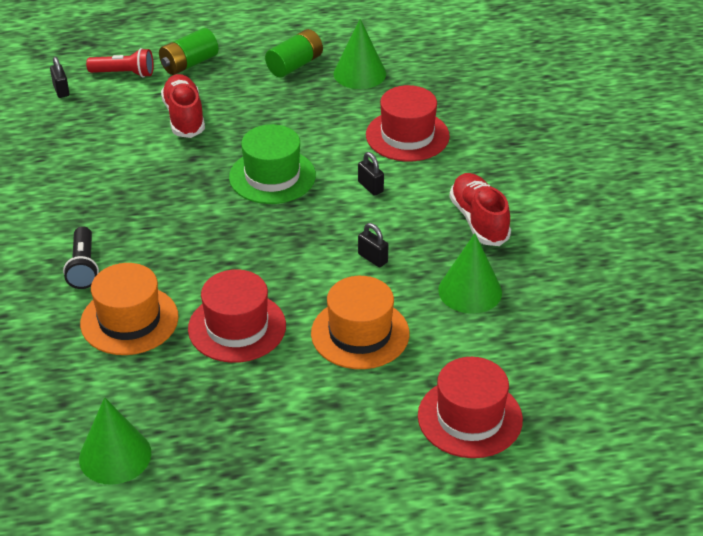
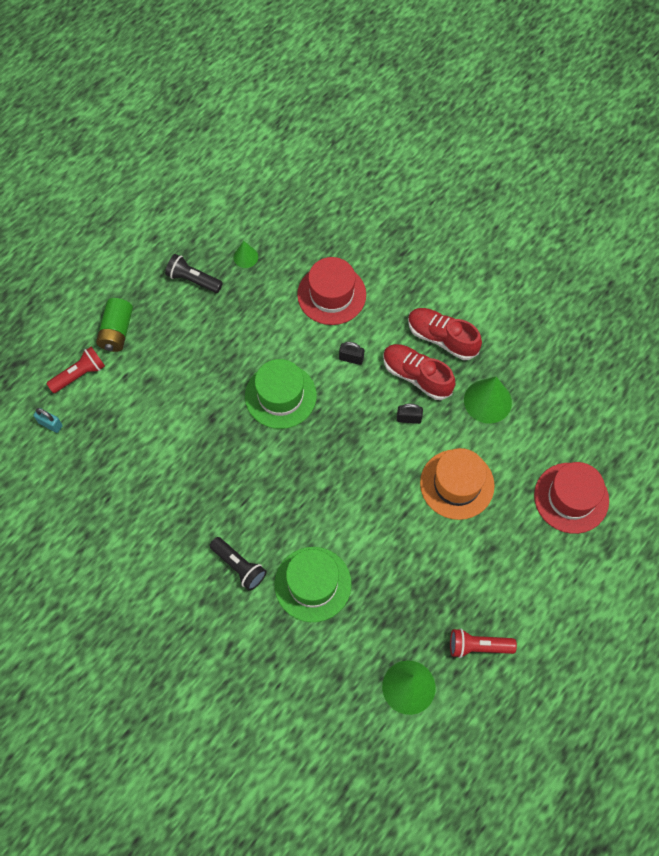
camera: 40 degrees left, 25 degrees up
(61, 90) = (50, 424): black padlock -> turquoise padlock
(129, 320) = (312, 584): orange hat -> green hat
(184, 117) = (167, 385): red shoe -> red shoe (416, 376)
(222, 471) = (478, 646): none -> red flashlight
(237, 327) = (382, 537): red hat -> none
(295, 65) = (193, 280): green battery -> black flashlight
(359, 73) = (245, 257): green cone -> green cone, size x0.55

